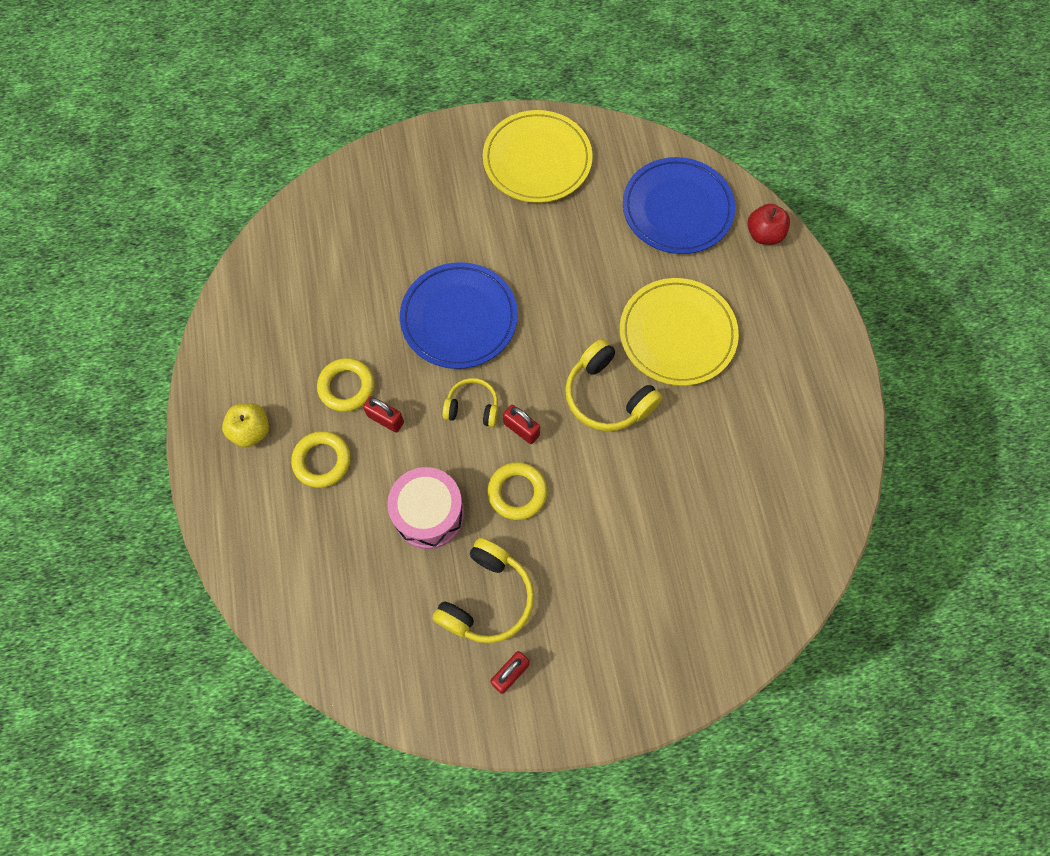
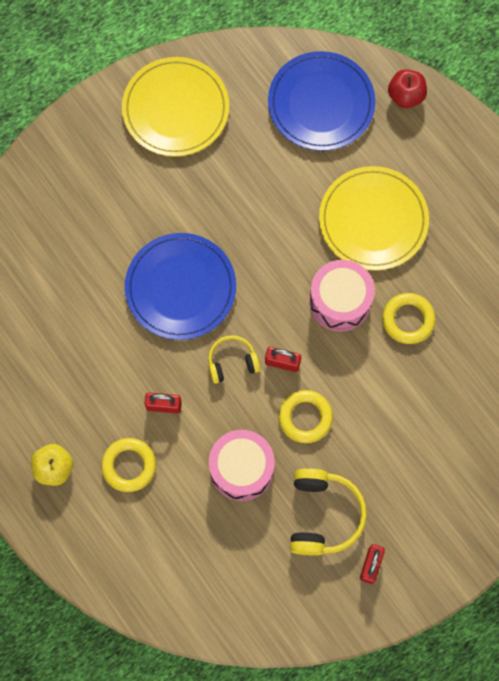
camera: 25 degrees left, 5 degrees up
(346, 387) = (115, 392): yellow ring -> yellow ring (408, 320)
(607, 396) = (340, 301): yellow headphones -> pink drum

